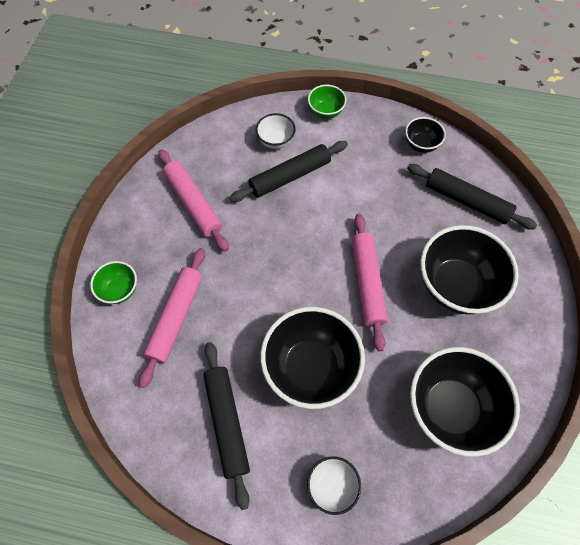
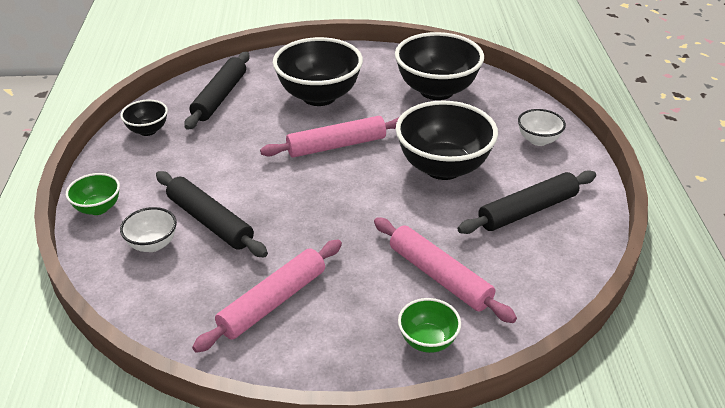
camera: 105 degrees left, 25 degrees down
(175, 317) = (439, 277): pink rolling pin -> pink rolling pin turned 45 degrees clockwise

